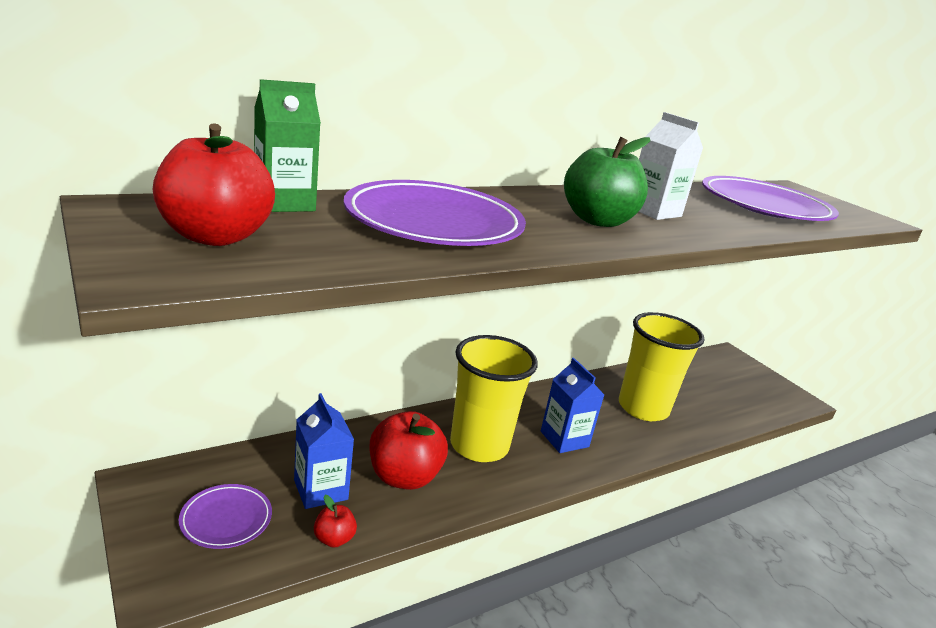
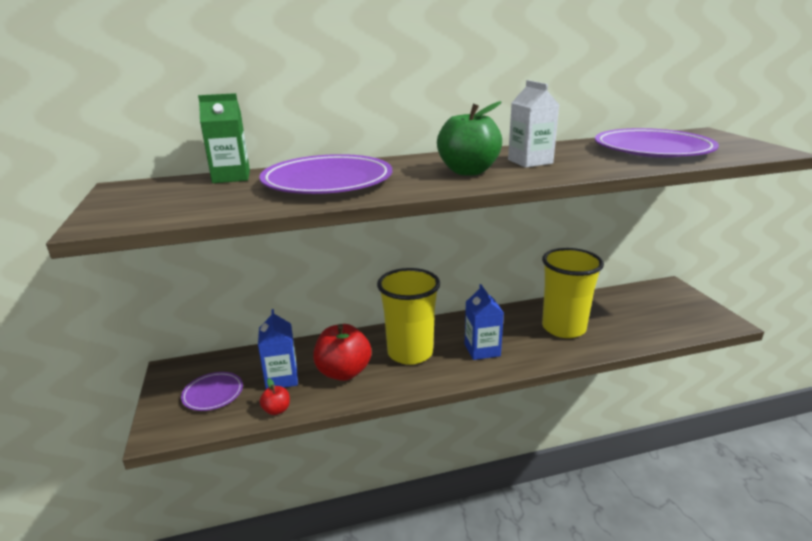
camera: 20 degrees right, 0 degrees up
(215, 236) = (165, 199): red apple -> none

